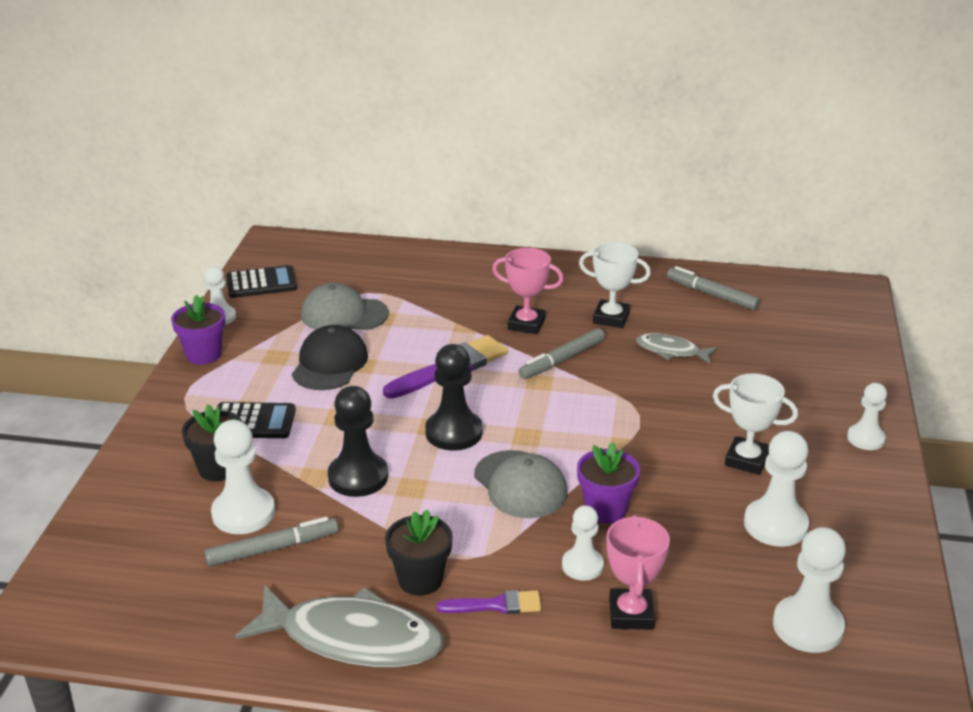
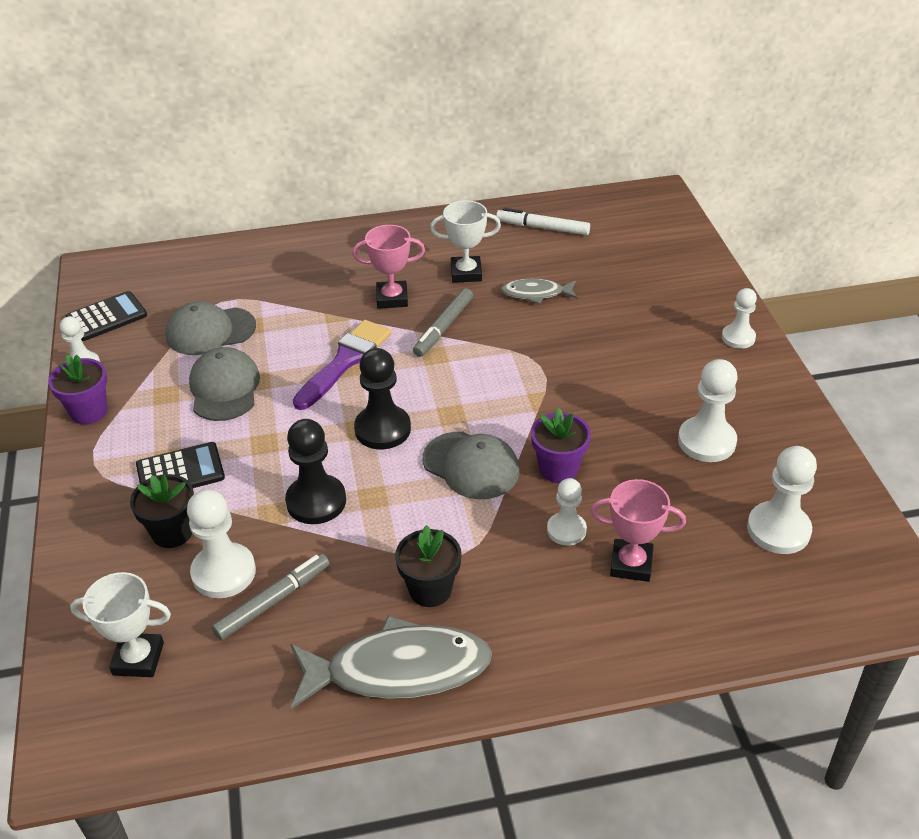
camera: 20 degrees left, 10 degrees up
(330, 364) = (224, 388): black cap -> grey cap
(496, 605) = (511, 593): purple brush -> none
(631, 614) = (631, 564): pink trophy -> pink trophy turned 60 degrees counterclockwise
(711, 295) = (542, 228): grey marker -> white marker
(746, 460) = (652, 385): white trophy -> white trophy (138, 659)

